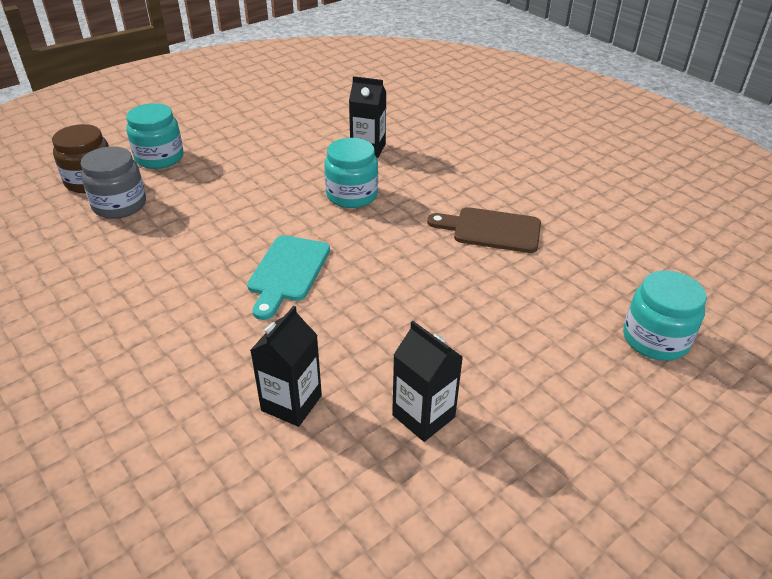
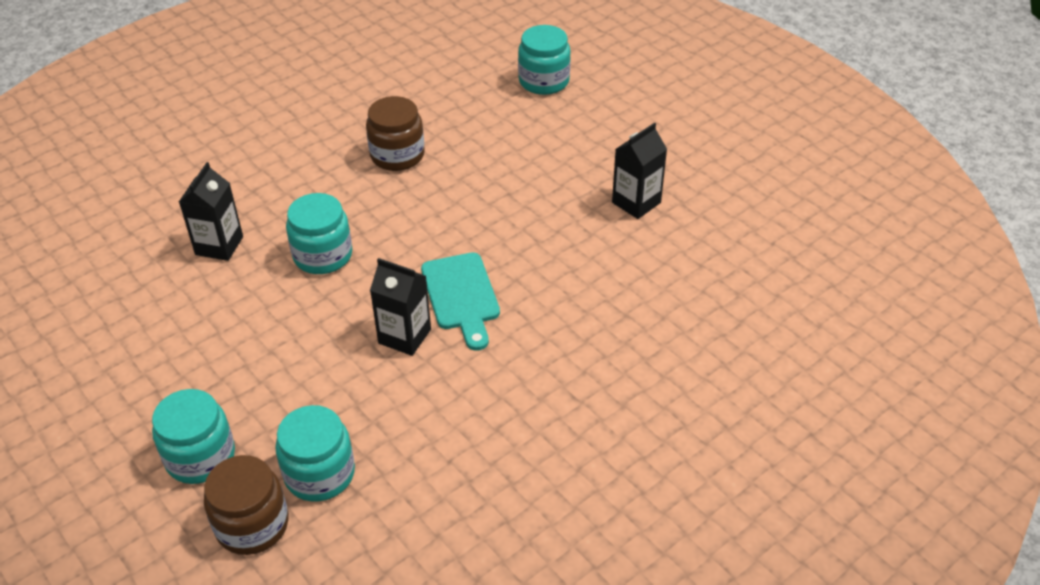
camera: 90 degrees left, 5 degrees up
(119, 205) = (319, 474): grey jar -> turquoise jar
(287, 272) = (461, 296): turquoise cutting board -> turquoise cutting board turned 60 degrees clockwise
(291, 403) = (633, 277): black carton -> black carton (404, 336)
(491, 230) = (397, 155): brown cutting board -> brown jar

